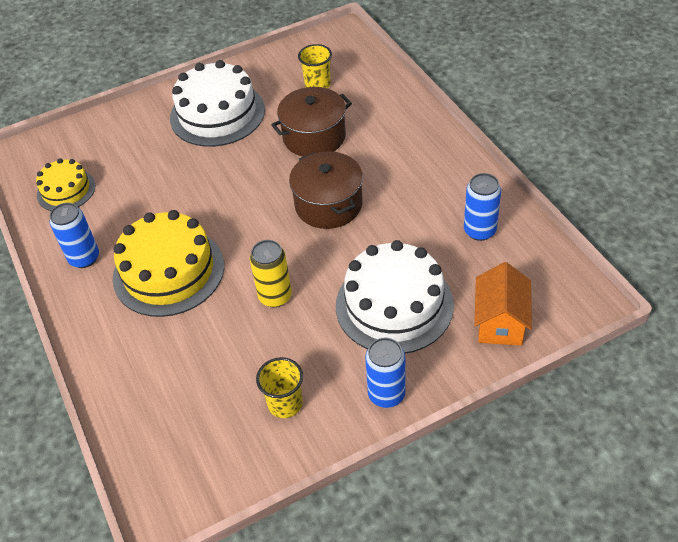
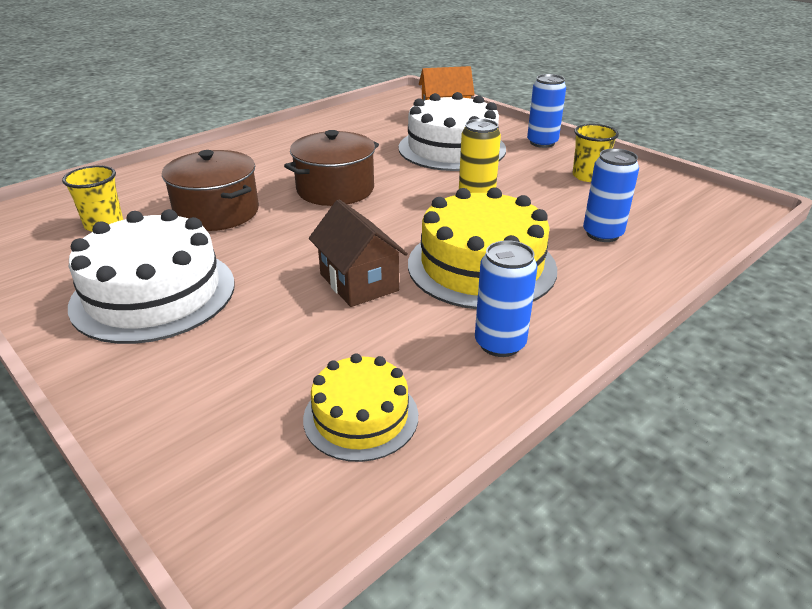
camera: 110 degrees left, 15 degrees down
(182, 203) = (359, 282): none -> brown house
(479, 231) = (350, 127): blue can -> blue can (602, 234)

